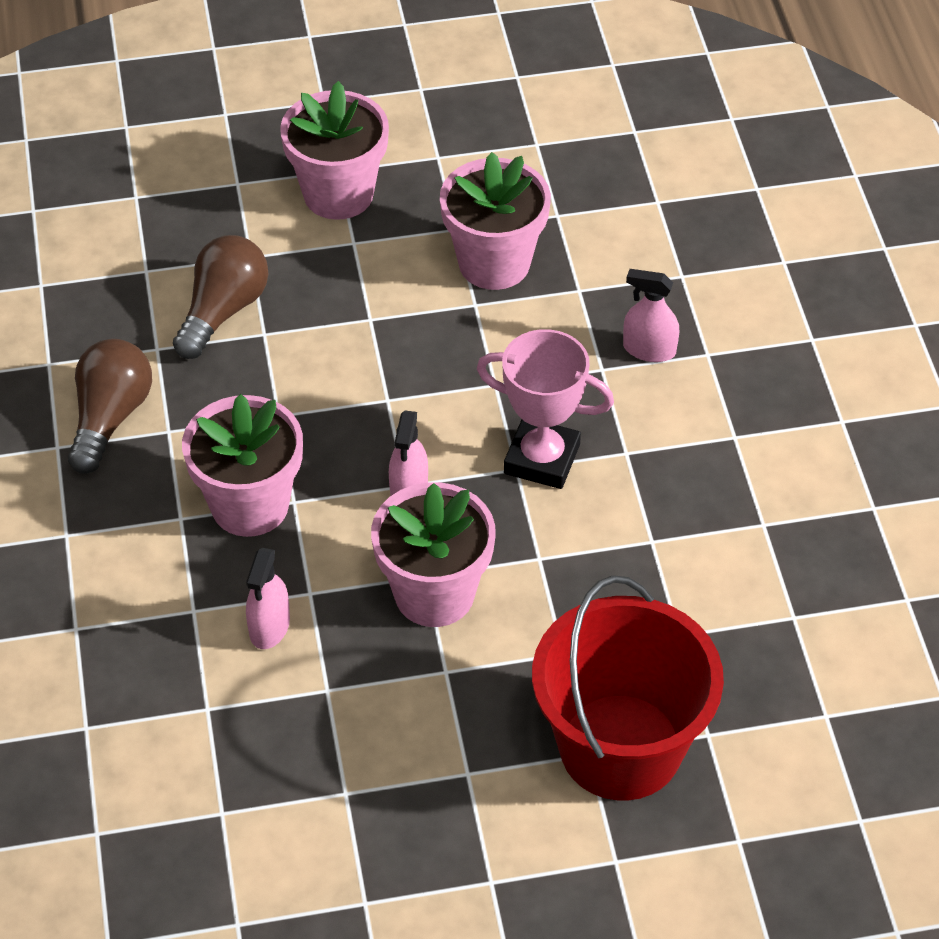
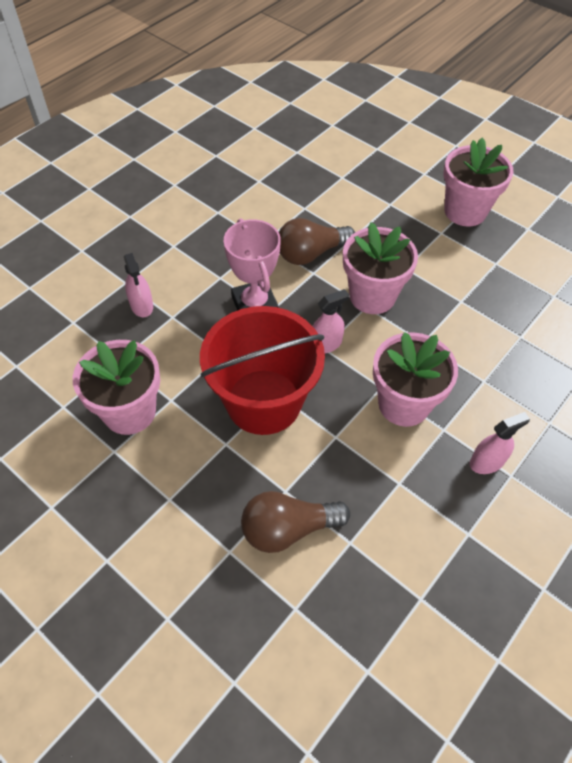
camera: 130 degrees left, 5 degrees up
(110, 418) = (422, 522): brown light bulb -> brown light bulb (311, 253)
(269, 627) = (457, 344): pink spray bottle -> pink spray bottle (487, 462)
(338, 194) = (131, 541): pink flower pot -> pink flower pot (465, 211)
(620, 747) = (376, 196): red bucket -> red bucket (263, 401)

